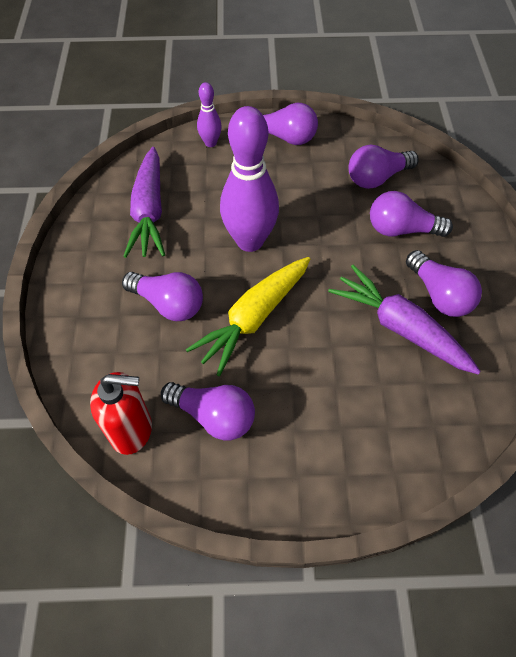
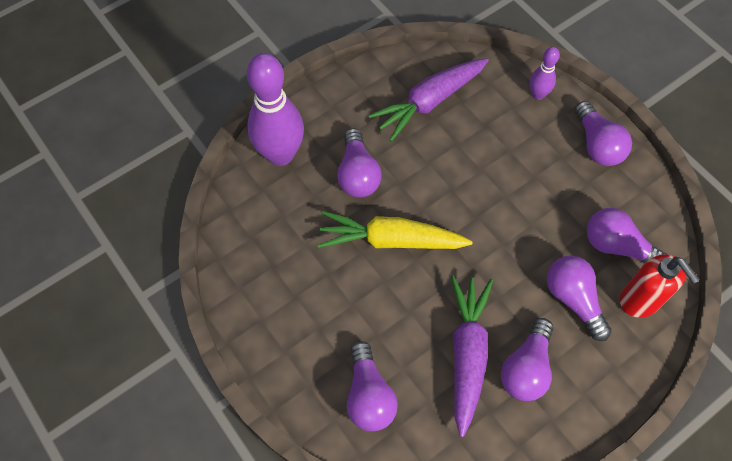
camera: 55 degrees right, 5 degrees up
(131, 430) = (243, 222): red soap dispenser -> red soap dispenser (640, 300)
(213, 416) = (290, 266): purple light bulb -> purple light bulb (369, 395)
(250, 241) = (461, 190): purple bowling pin -> purple bowling pin (280, 154)

